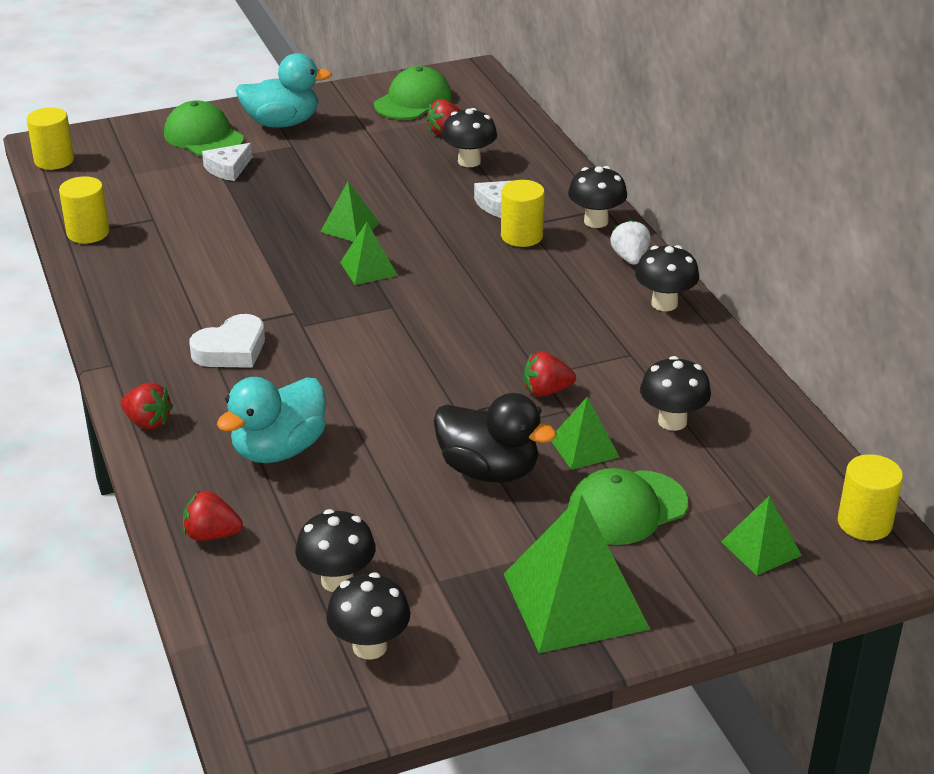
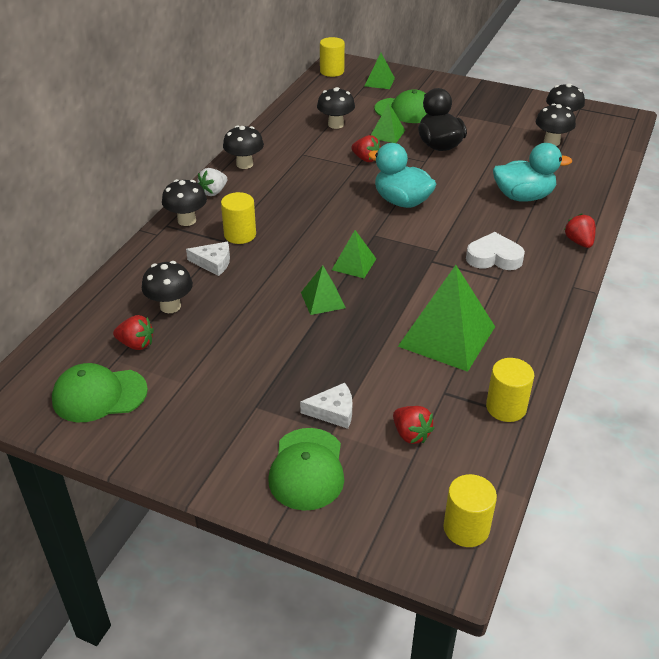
camera: 135 degrees left, 5 degrees up
(211, 535) = (590, 179): red strawberry -> red strawberry (411, 434)
(282, 123) = (227, 440): turquoise duck -> turquoise duck (401, 201)
(575, 601) = (468, 99): green pyramid -> green pyramid (447, 336)

